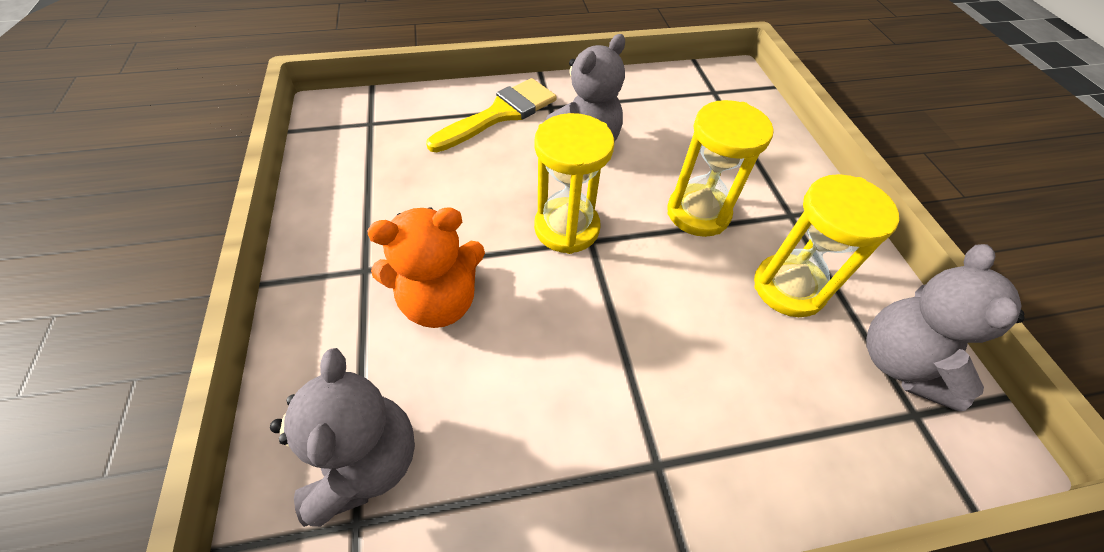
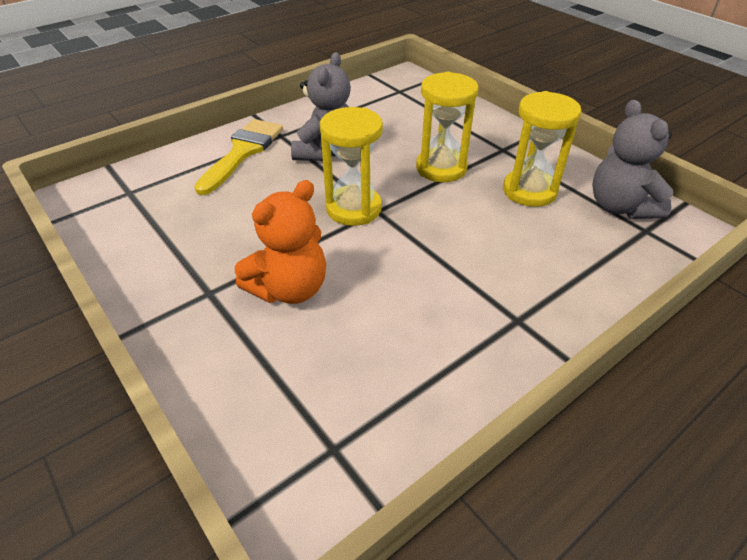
camera: 25 degrees left, 10 degrees down
(365, 462) = (311, 409): grey teddy bear -> none

